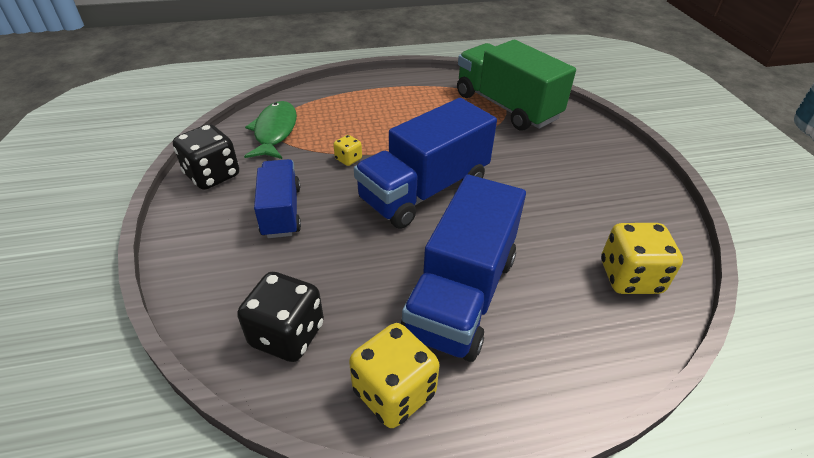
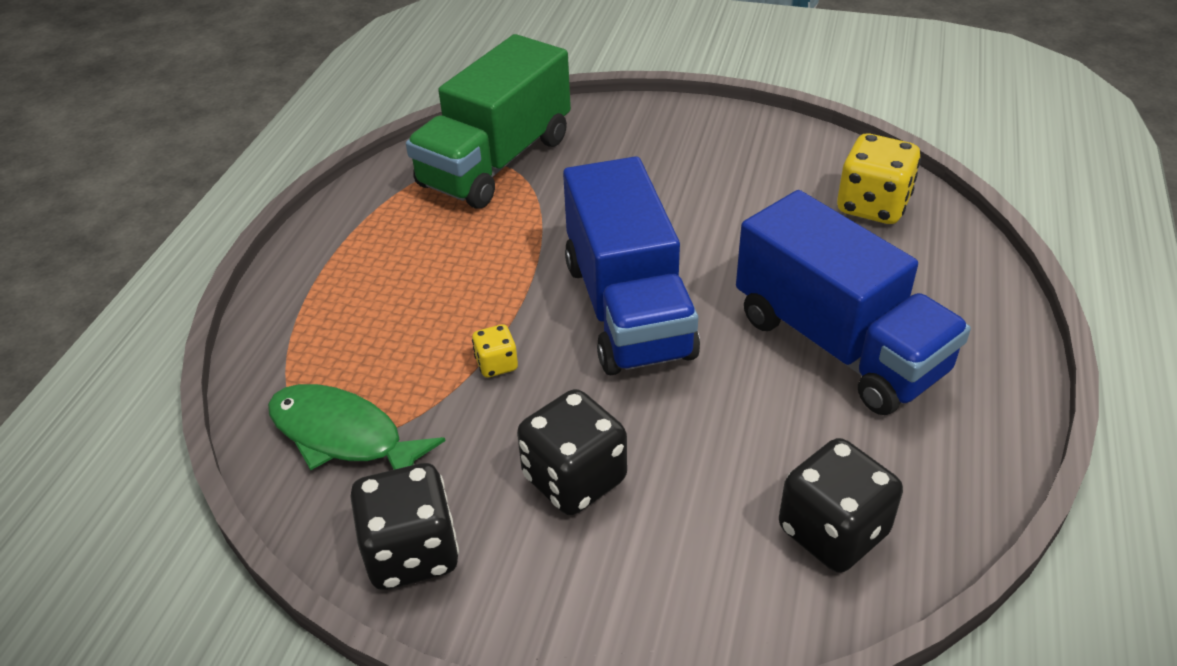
camera: 60 degrees left, 0 degrees up
(281, 212) = (574, 479): blue truck -> black dice
(394, 392) = (958, 452): yellow dice -> none
(506, 106) = (496, 162): green truck -> green truck turned 45 degrees counterclockwise

